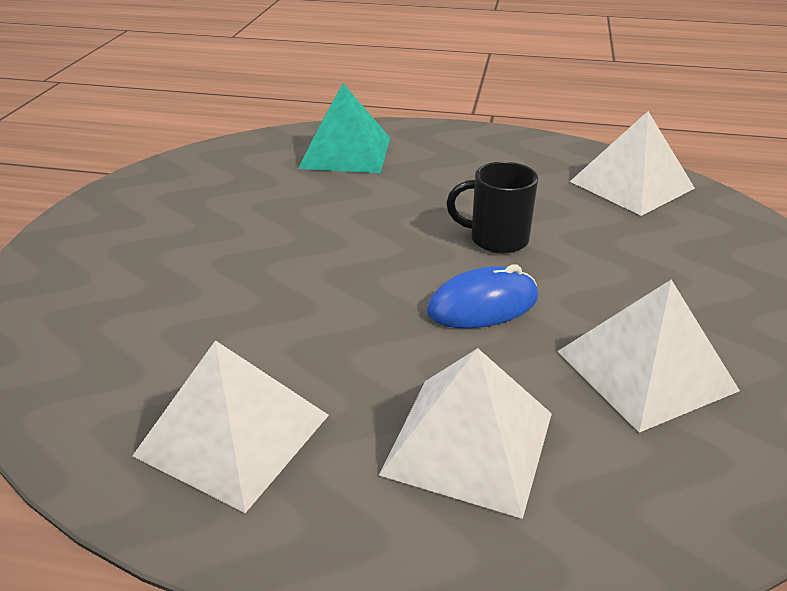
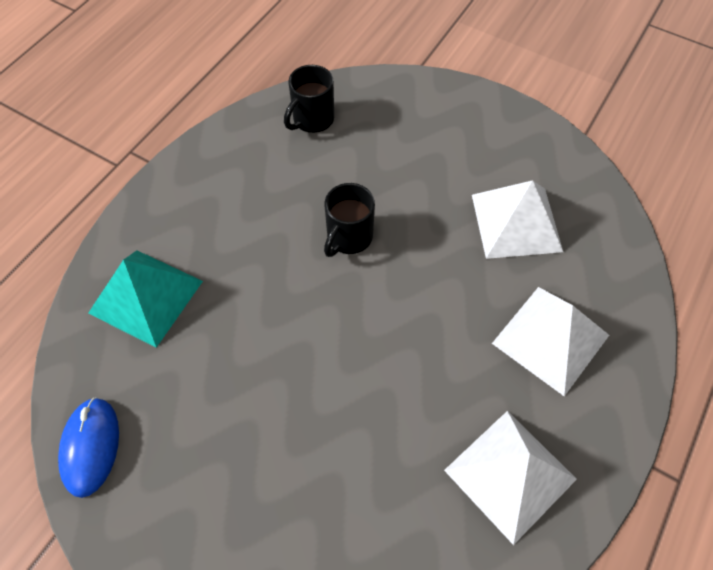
camera: 70 degrees left, 25 degrees up
(483, 305) = (425, 279): blue mouse -> blue mouse (91, 447)
(631, 185) = (312, 120): white pyramid -> black mug

